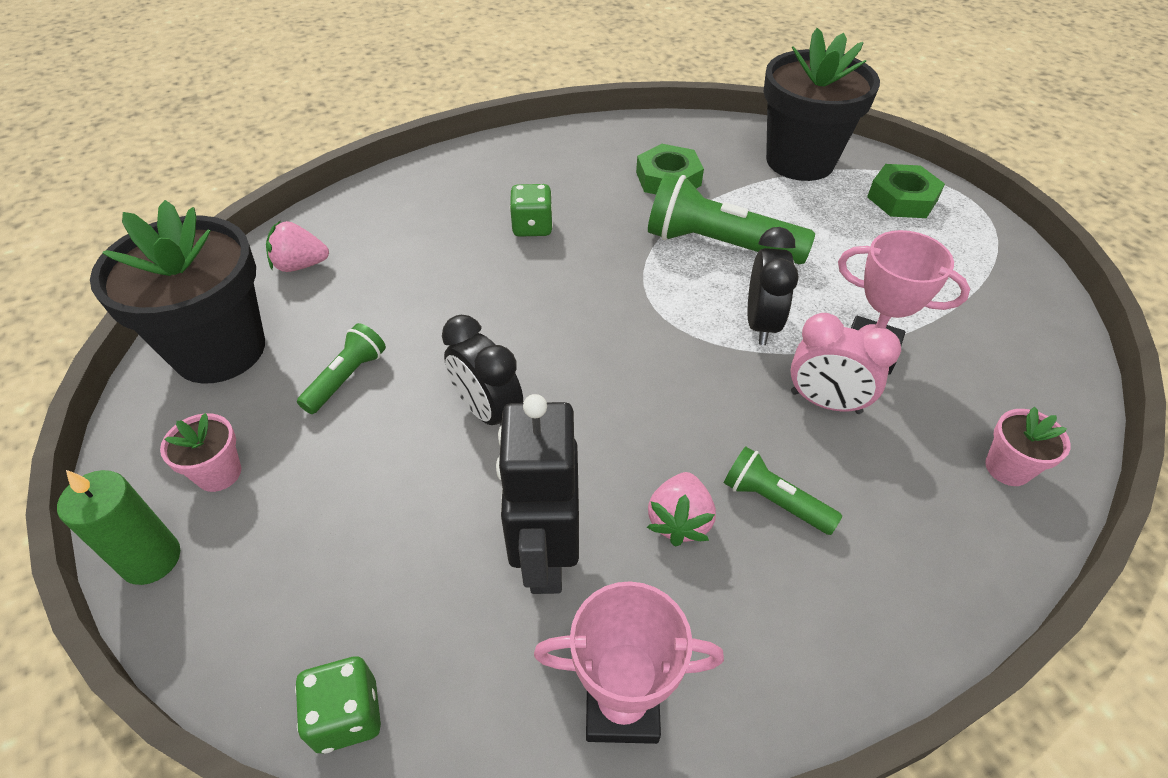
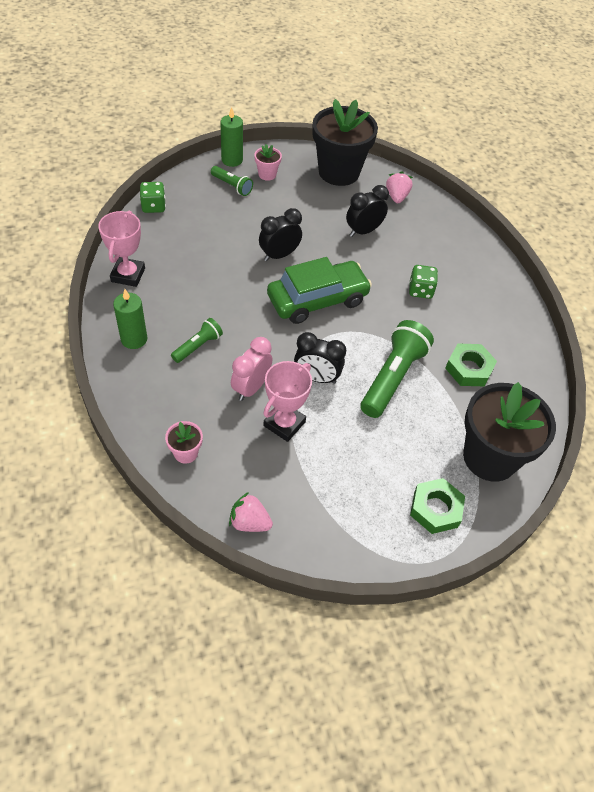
camera: 95 degrees right, 5 degrees up
(346, 378) = (312, 211): green flashlight -> green flashlight (232, 186)
(400, 300) = (363, 231): none -> black clock
(545, 558) = (195, 263): black robot -> none
(591, 342) = (317, 300): none -> green car
(679, 521) = (199, 309): pink strawberry -> pink strawberry (249, 522)
(810, 628) = (134, 339): none -> green candle

